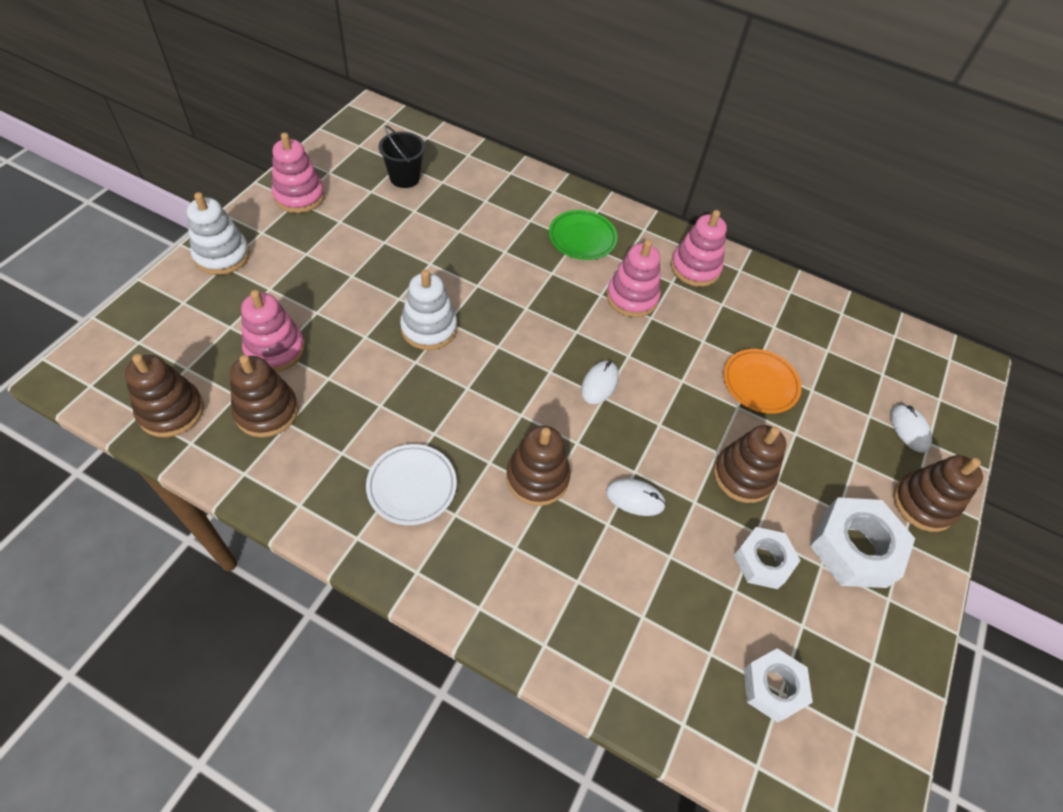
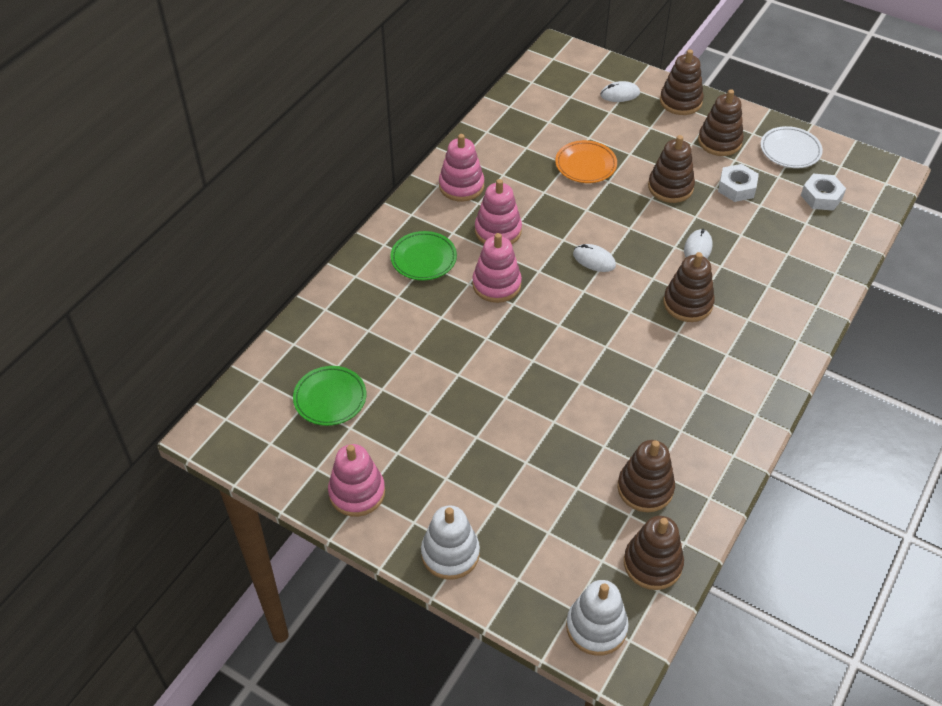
camera: 80 degrees left, 5 degrees down
(275, 349) = (574, 490): pink stacking toy -> pink stacking toy (496, 284)
(404, 178) = (330, 398): black bucket -> green plate
(412, 486) = (706, 381): white plate -> white plate (790, 150)
(429, 328) = (541, 373): white stacking toy -> white stacking toy (596, 627)
(854, 548) = (719, 141): white nut -> brown stacking toy

